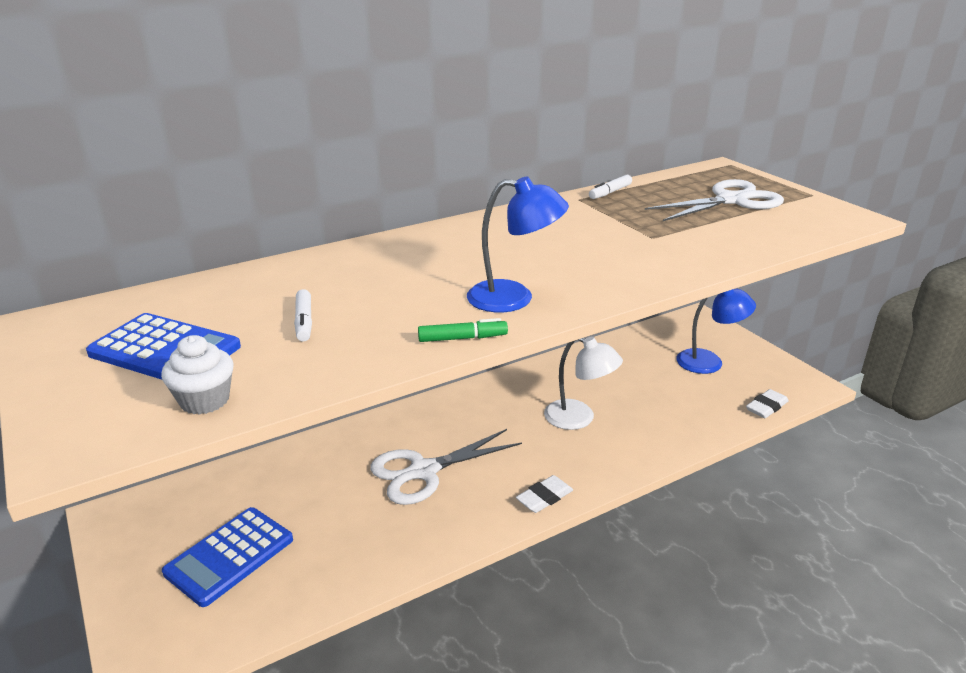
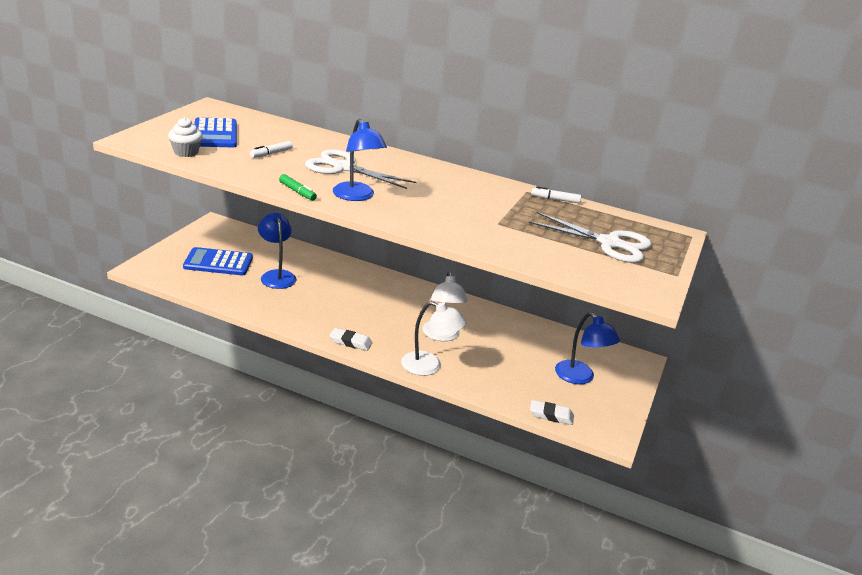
camera: 50 degrees right, 0 degrees up
(327, 505) = (276, 275): none -> blue lamp
(423, 471) = (331, 295): white scissors -> white scissors (343, 168)
(636, 453) = (429, 366): none -> white lamp

